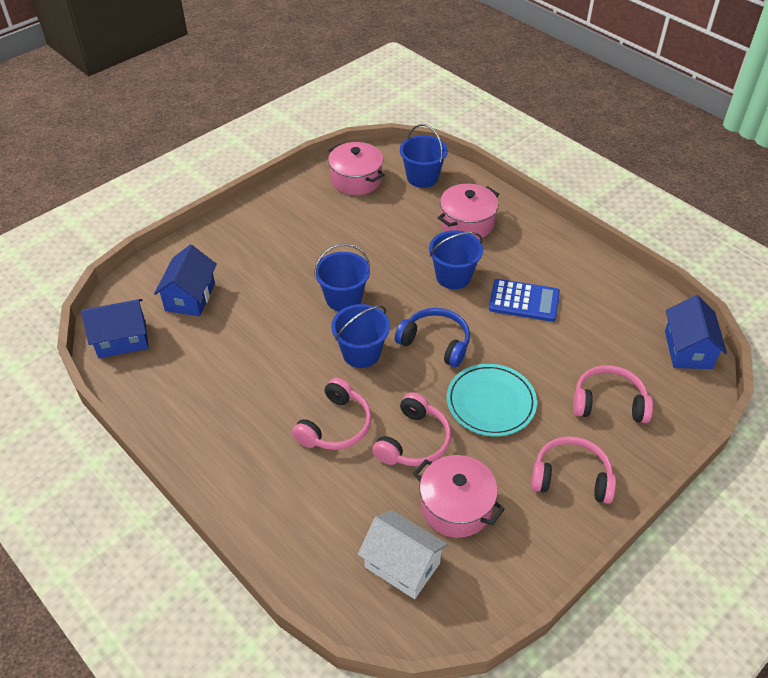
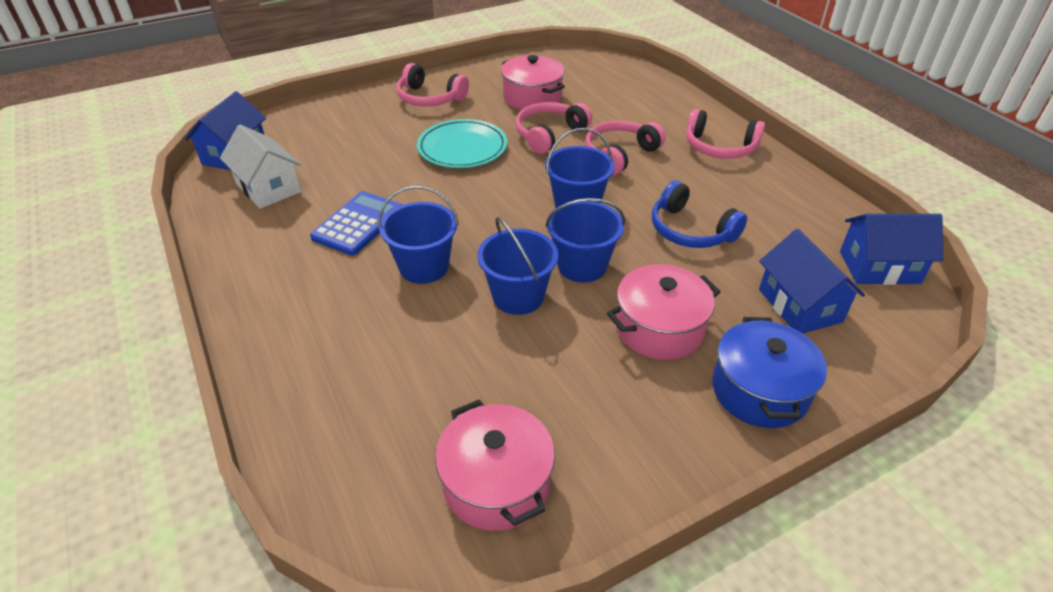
camera: 165 degrees left, 5 degrees down
(190, 297) = (800, 305): blue house -> blue house turned 45 degrees counterclockwise
(225, 240) = (759, 390): none -> blue pot
(402, 565) = (586, 80): white house -> white house (268, 188)
(422, 177) = (365, 458): blue bucket -> blue bucket (518, 296)
(435, 342) = (488, 201): blue headphones -> blue headphones (690, 230)
(467, 223) = (351, 342): pink pot -> pink pot (659, 328)
(524, 301) = (358, 224): blue calculator -> blue calculator turned 90 degrees clockwise
(609, 403) = (354, 132): pink headphones -> pink headphones (719, 147)

